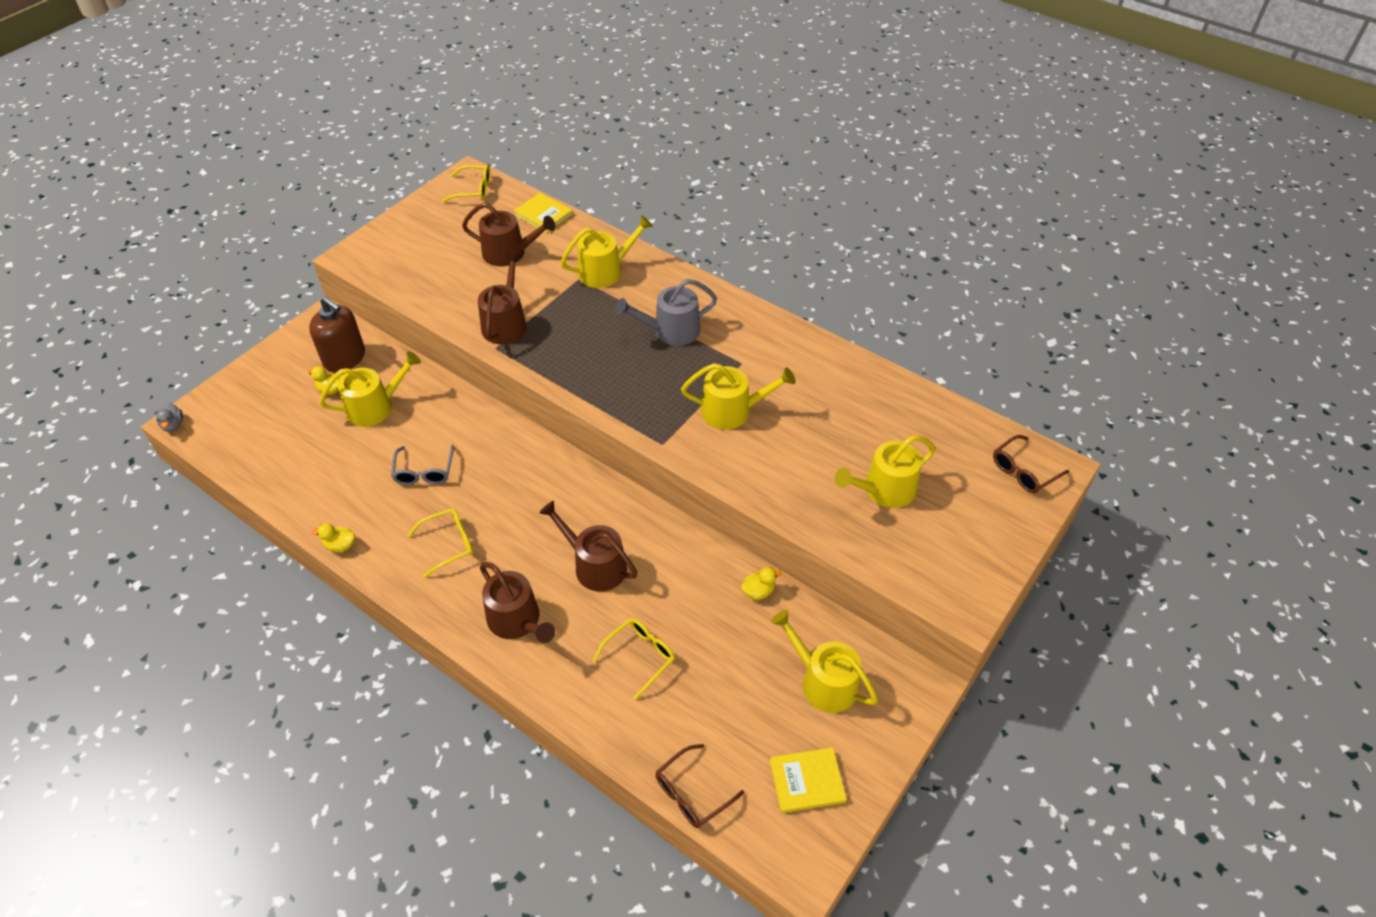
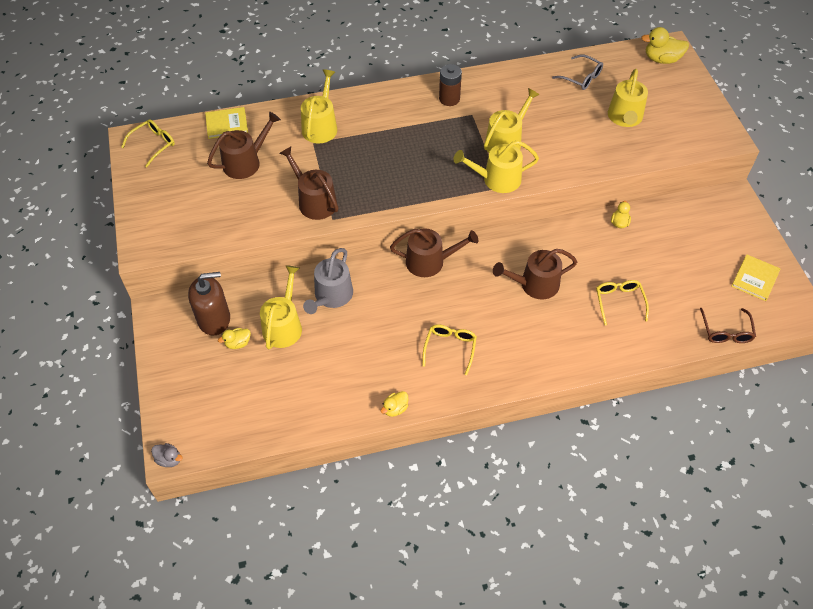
camera: 50 degrees left, 5 degrees up
(424, 472) = (374, 329): grey glasses -> grey glasses (581, 78)
(517, 621) = (543, 345): brown watering can -> brown watering can (430, 262)
(671, 331) = (410, 128): grey watering can -> grey watering can (331, 296)
(744, 334) = (449, 99): none -> brown battery
(823, 681) = (700, 233): yellow watering can -> yellow watering can (497, 179)
(1023, 471) = (661, 59): brown glasses -> yellow duck

